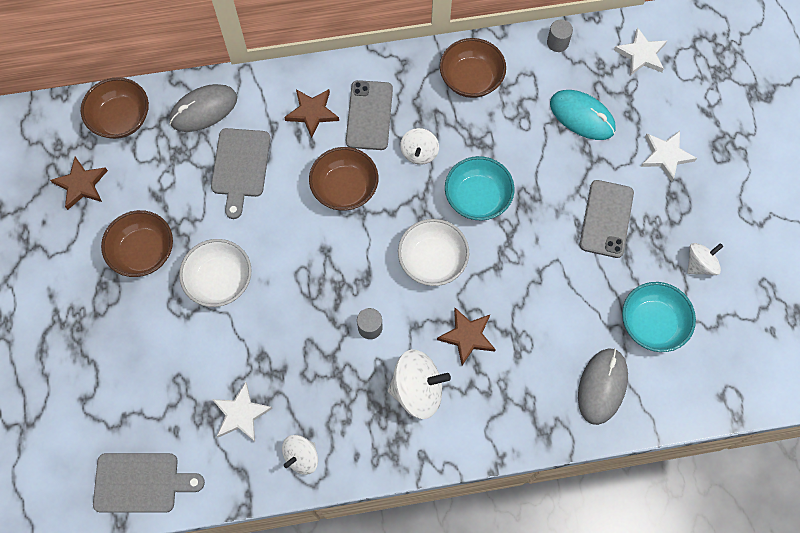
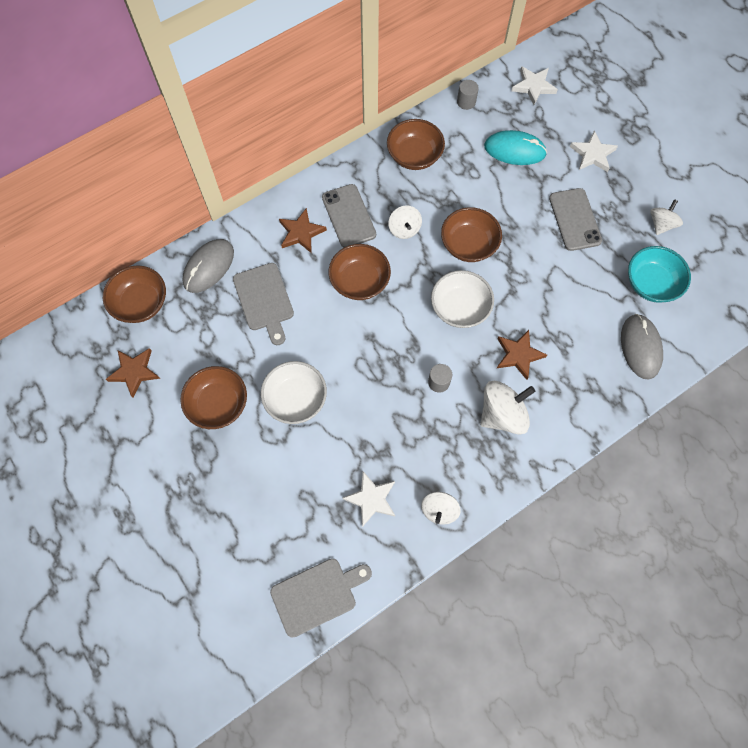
camera: 25 degrees left, 0 degrees up
(477, 198) = (468, 245): turquoise bowl -> brown bowl

